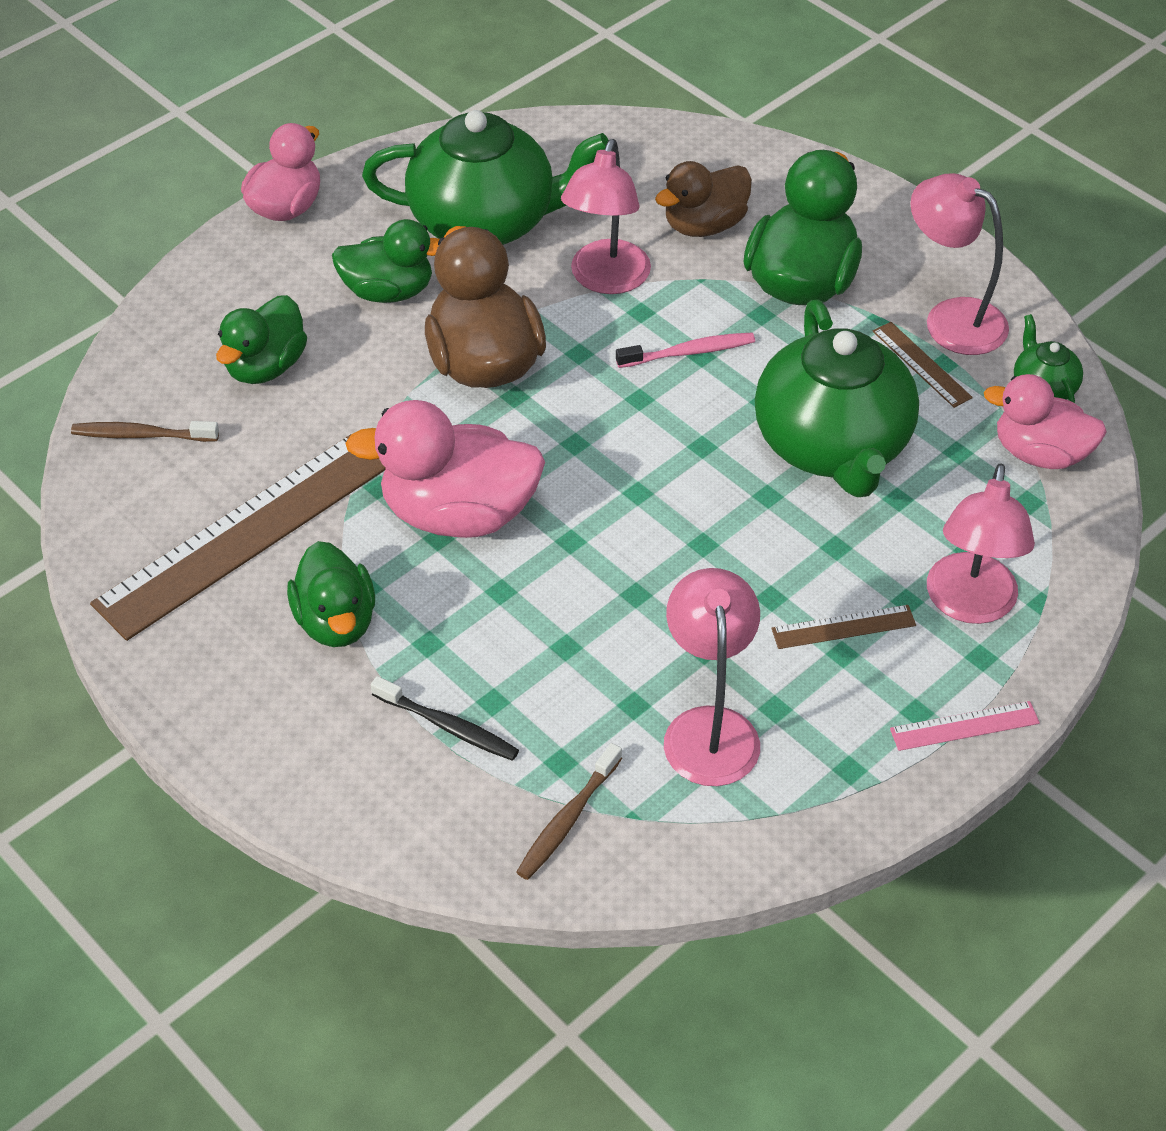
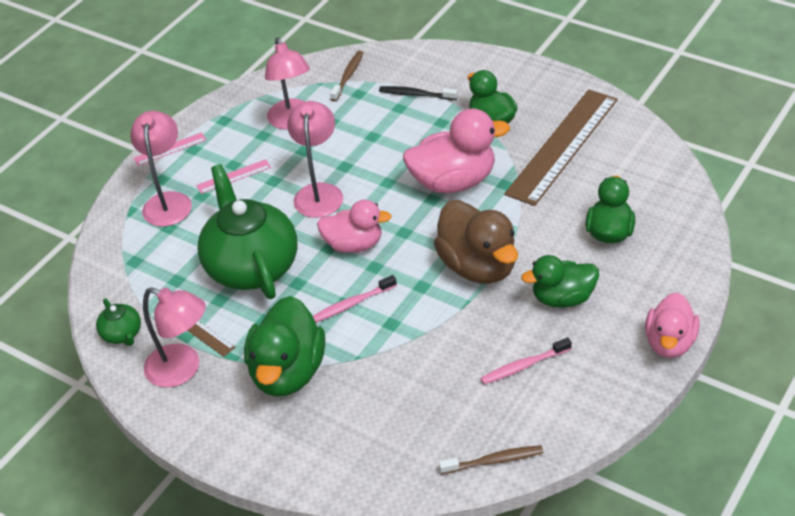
camera: 170 degrees right, 5 degrees down
(142, 435) = (653, 179): brown toothbrush -> brown toothbrush (494, 461)
(485, 222) = (524, 366): green teapot -> pink toothbrush
(606, 280) = (422, 342): pink lamp -> pink lamp (319, 192)
(704, 225) = (366, 402): brown duck -> none
(843, 627) = (233, 176): brown ruler -> pink ruler
(1040, 453) = (126, 291): pink duck -> pink duck (354, 244)

